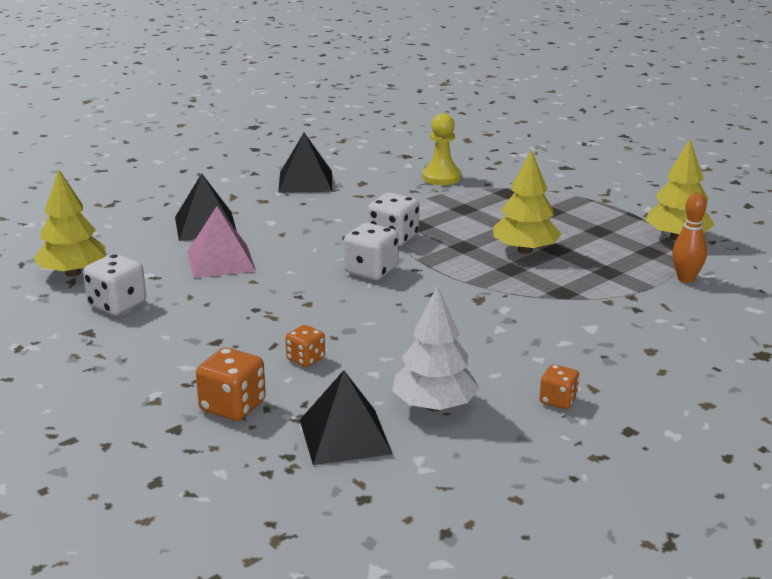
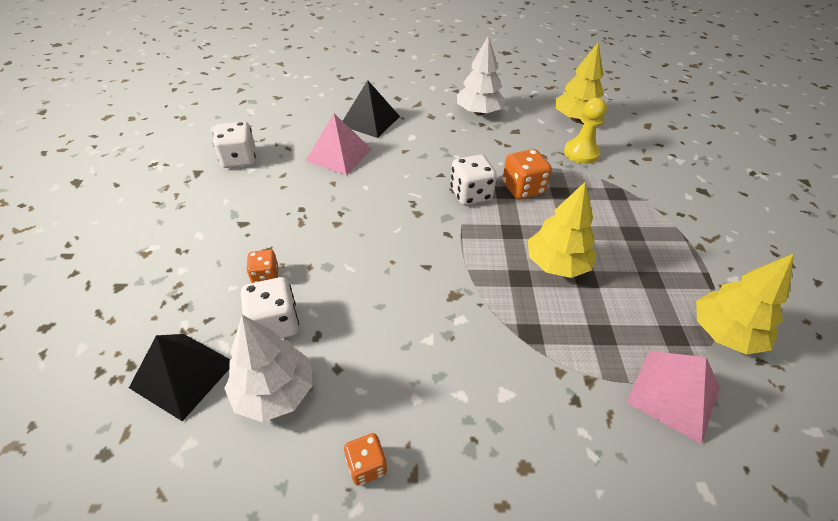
camera: 40 degrees right, 20 degrees up
(73, 273) = (255, 121): yellow tree -> yellow tree (575, 118)
(232, 406) = (170, 290): orange dice -> orange dice (522, 188)
(305, 181) = (479, 112): black pyramid -> white tree
(371, 271) = (415, 217): white dice -> white dice (275, 324)
(686, 279) = (673, 394): orange bowling pin -> pink pyramid

